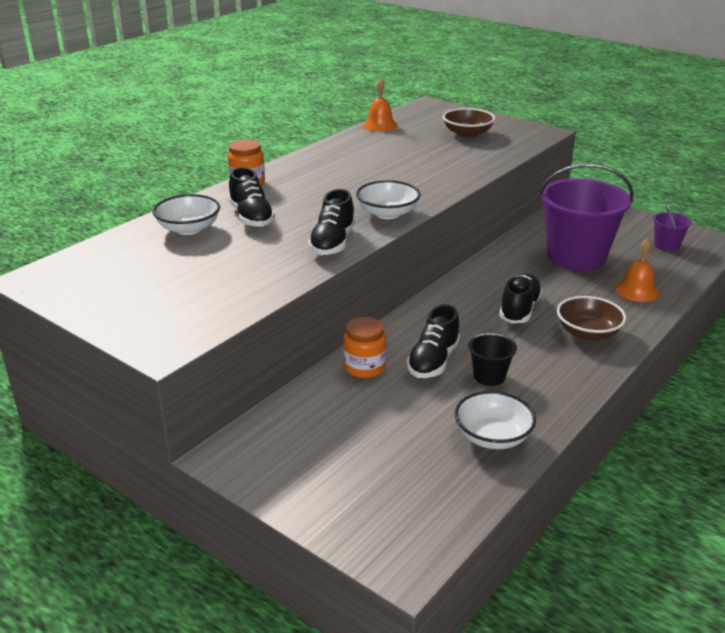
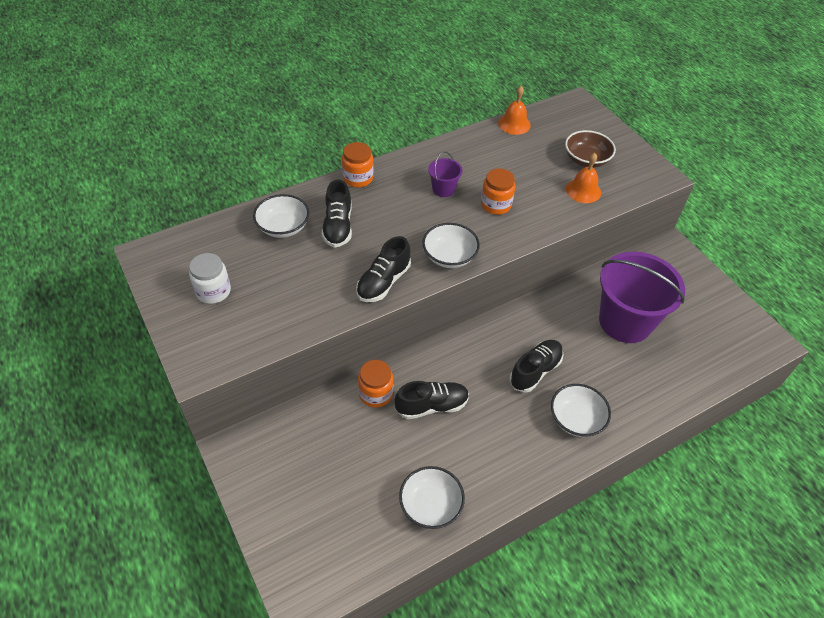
camera: 20 degrees right, 20 degrees up
(139, 289) = (213, 291): none -> white jar
(405, 174) = (496, 205): none -> orange jar
(433, 361) = (431, 406): black shoe -> black shoe turned 150 degrees counterclockwise
(489, 376) = (465, 439): black bucket -> none
(588, 333) = (576, 419): brown bowl -> white bowl
(636, 290) = (652, 382): orange bell -> orange bell (583, 190)
(666, 245) = (719, 333): purple bucket -> purple bucket (443, 189)

